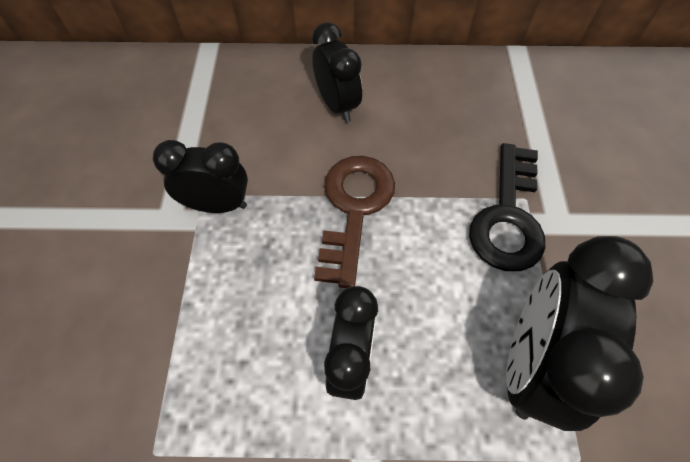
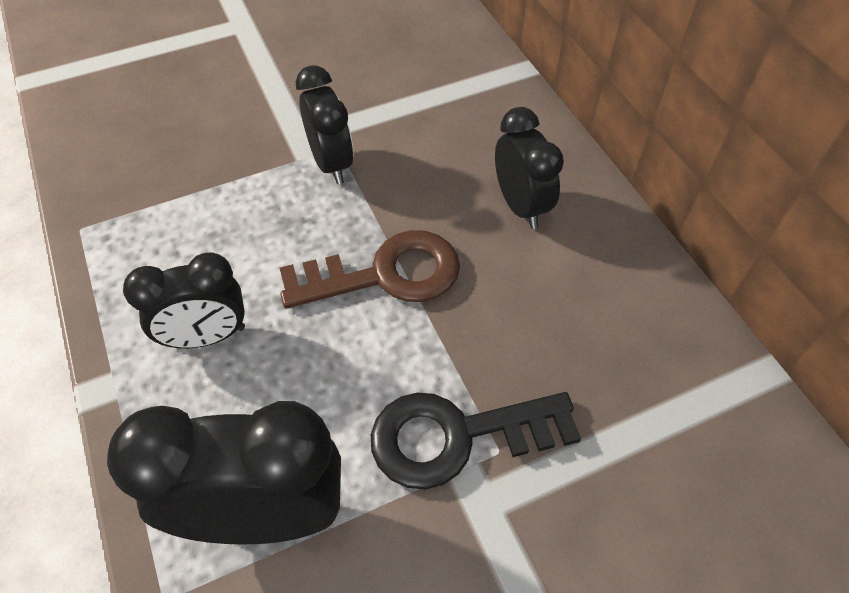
camera: 65 degrees right, 5 degrees down
(337, 105) = (520, 206): black clock -> black clock turned 60 degrees counterclockwise

